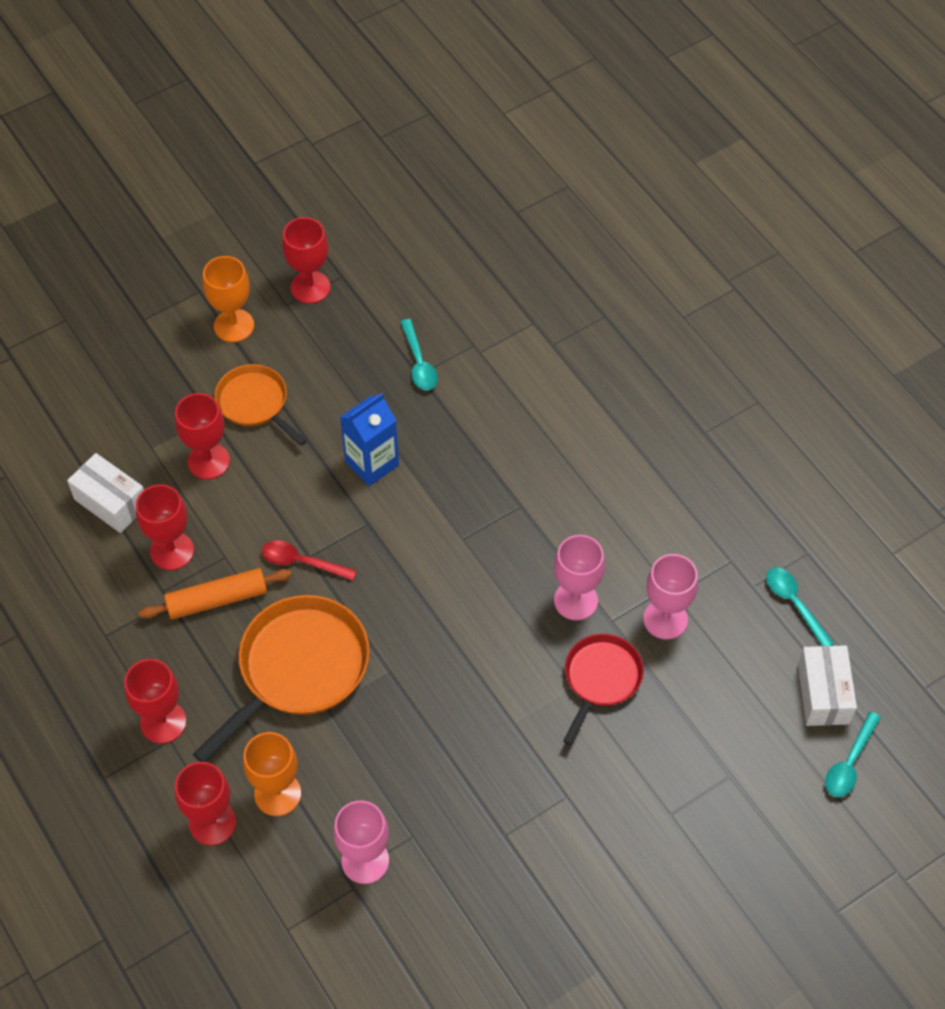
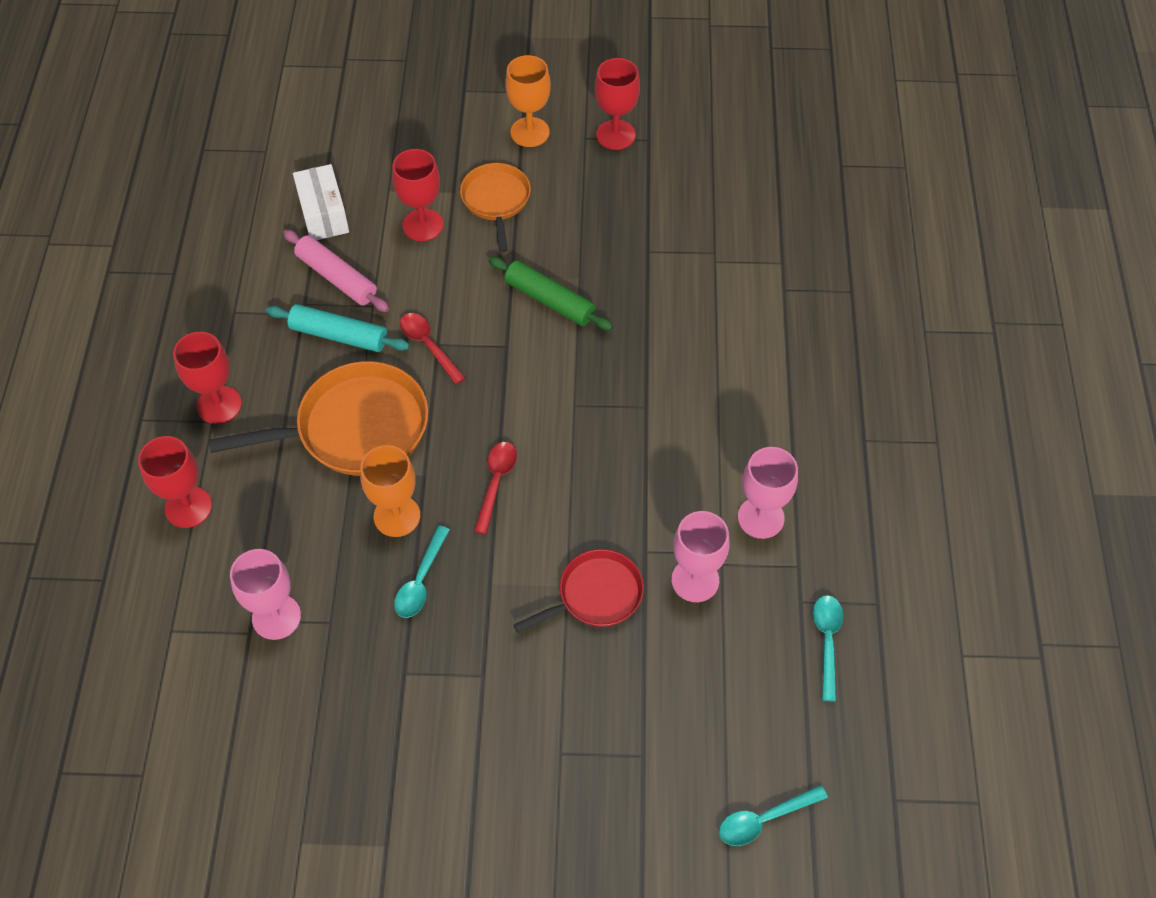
camera: 35 degrees right, 0 degrees up
(172, 551) = (337, 277): red goblet -> pink rolling pin
(217, 600) = (339, 335): orange rolling pin -> turquoise rolling pin
(277, 794) = (255, 517): orange goblet -> orange goblet (397, 516)
(372, 463) = (550, 300): blue carton -> green rolling pin
(419, 363) = (656, 242): turquoise spoon -> turquoise spoon (421, 580)
(452, 640) = (496, 482): none -> red spoon
(576, 600) = (628, 515): pink goblet -> pink goblet (761, 517)
(823, 694) = (789, 740): white box -> none

